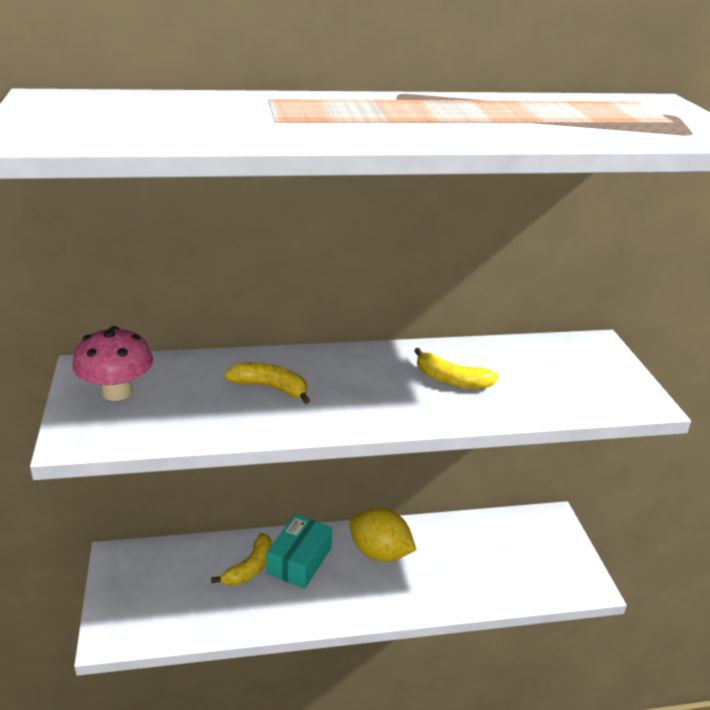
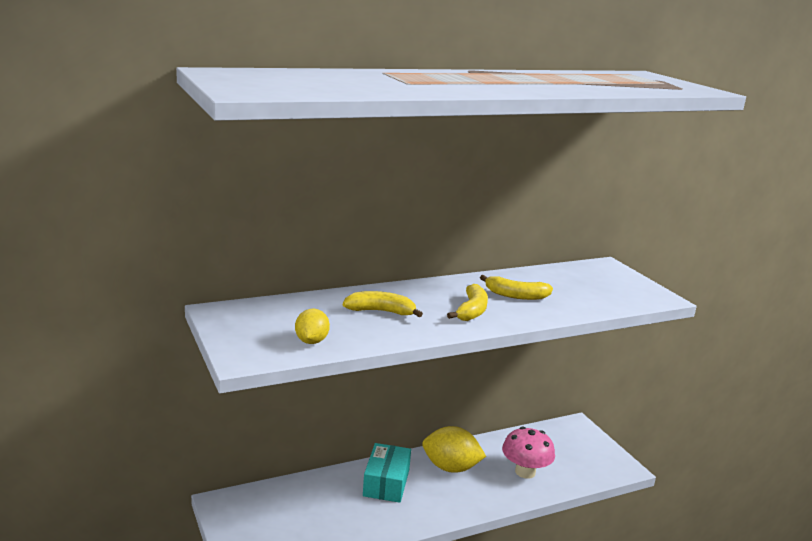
camera: 15 degrees left, 10 degrees down
(117, 392) = (256, 324): pink mushroom -> pink mushroom (525, 472)
(164, 423) = (311, 341): none -> yellow lemon
(250, 567) = (346, 494): yellow banana -> yellow banana (472, 311)

